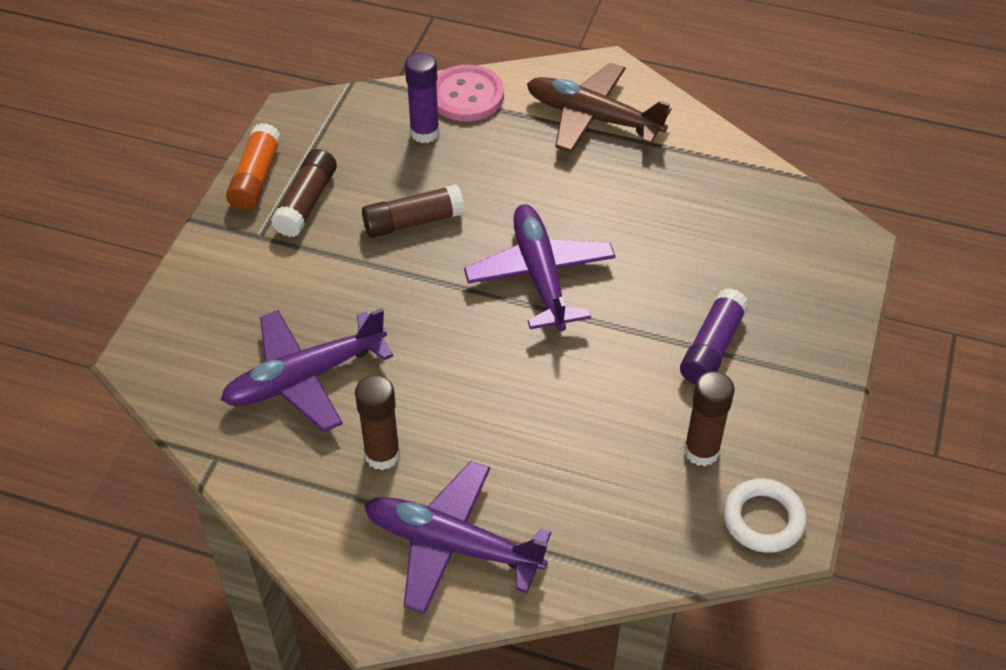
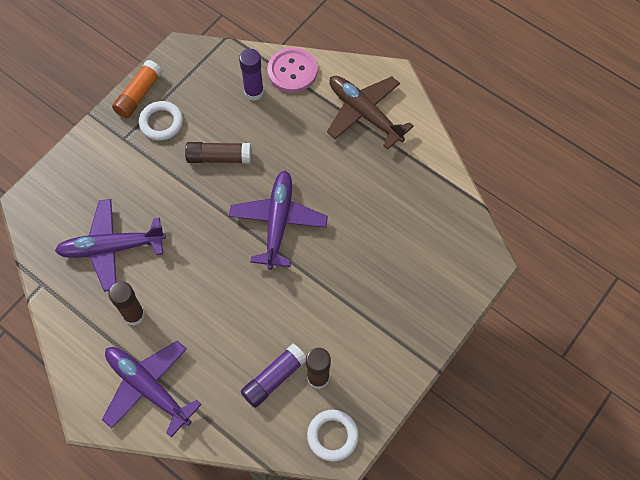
camera: 20 degrees right, 15 degrees up
(306, 202) = (161, 123): brown glue stick -> white ring
(712, 347) = (359, 309): purple glue stick -> purple glue stick (274, 378)

